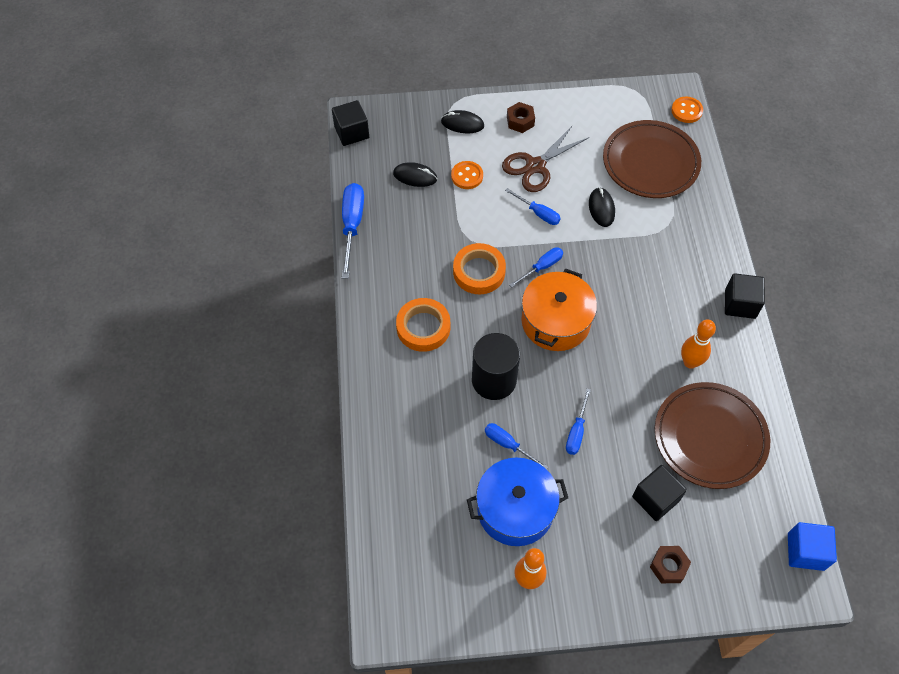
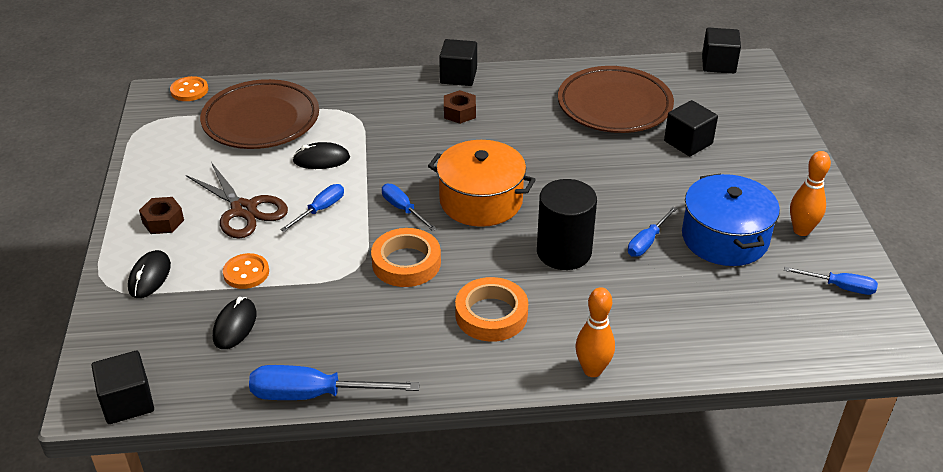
camera: 90 degrees left, 20 degrees down
(576, 431) = (622, 190): blue screwdriver -> blue screwdriver (839, 287)
(668, 566) = (757, 139): brown nut -> brown nut (459, 112)
(690, 362) = (529, 111): orange bowling pin -> orange bowling pin (592, 370)
(805, 551) = (718, 64): blue cube -> black cube

